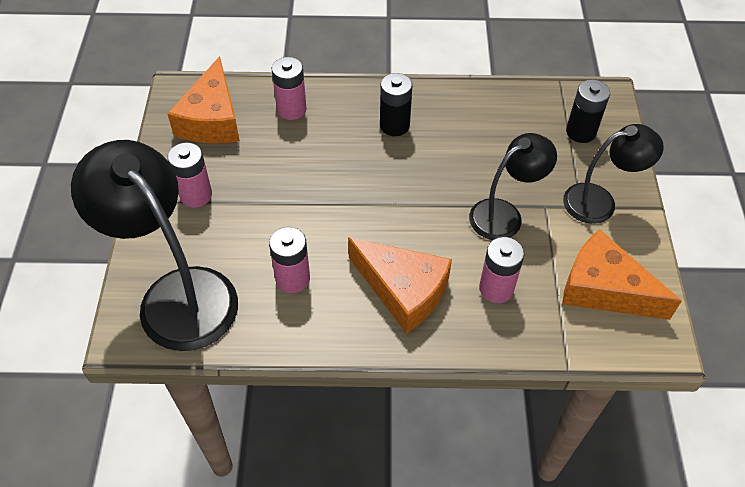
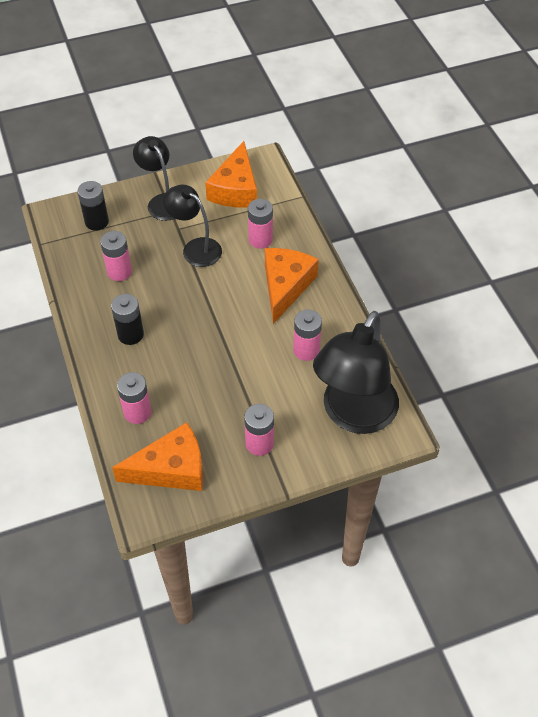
camera: 110 degrees left, 0 degrees up
(491, 135) = (119, 272): none -> pink battery

